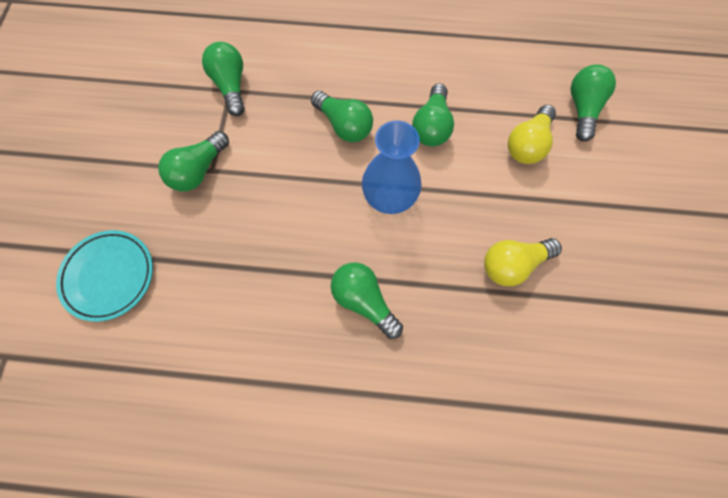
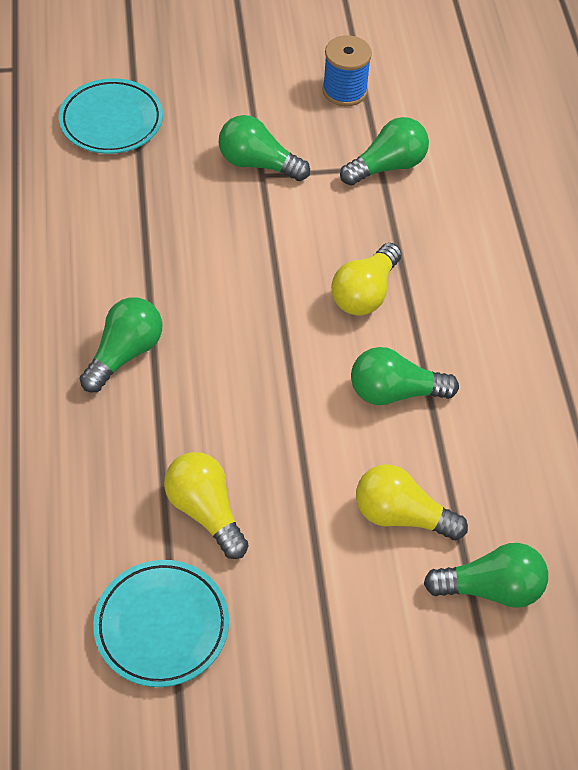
camera: 75 degrees right, 15 degrees down
(144, 96) = (344, 91): none -> blue spool
(344, 125) = (365, 293): green light bulb -> yellow light bulb
(389, 197) = (271, 359): blue vase -> none
(602, 309) = (162, 626): none -> turquoise plate

